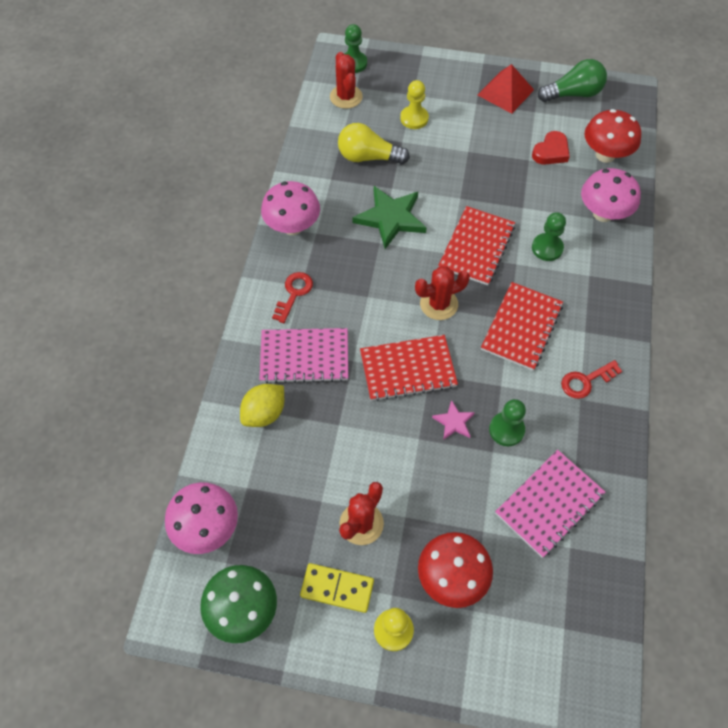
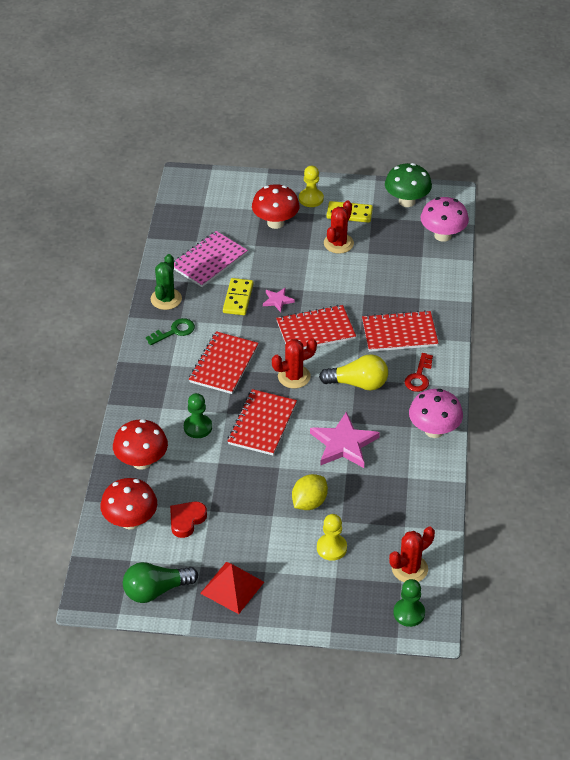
camera: 175 degrees right, 15 degrees down
(264, 413) = (421, 297): yellow lemon -> yellow lemon (309, 502)
(304, 357) = (399, 333): pink notebook -> red notebook
(346, 97) = (409, 569): red cactus -> red cactus turned 75 degrees clockwise
(368, 157) = (374, 502): yellow light bulb -> yellow light bulb (358, 383)
(391, 218) = (343, 444): green star -> pink star
(506, 430) = (238, 298): green pawn -> yellow domino
(586, 381) = (174, 331): red key -> green key
(602, 436) = (166, 299): none -> green cactus
(603, 213) = (141, 461): pink mushroom -> red mushroom

